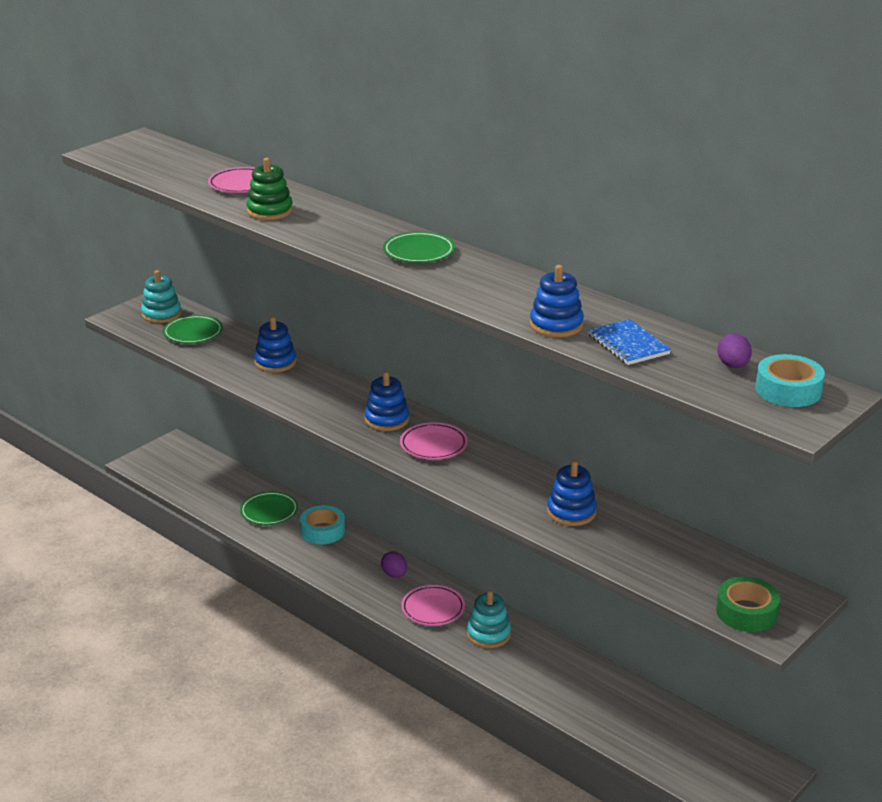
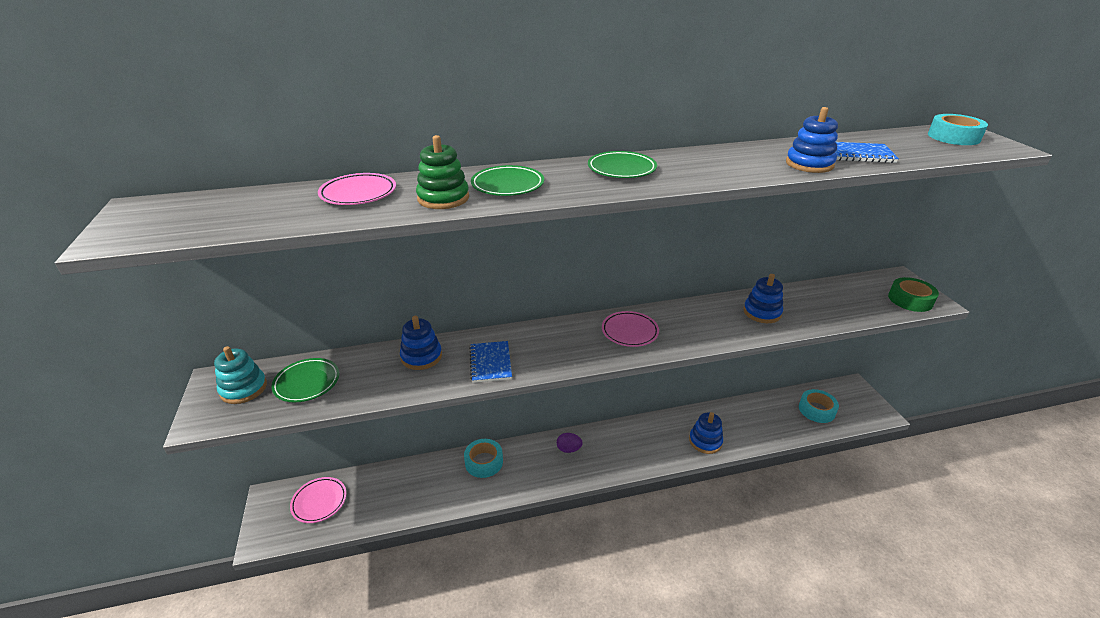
camera: 55 degrees left, 5 degrees up
(269, 511) = (429, 481): green plate -> green plate (507, 185)
(303, 395) = (490, 363): none -> blue notebook
(386, 420) = (573, 338): blue stacking toy -> blue stacking toy (705, 441)
(433, 609) = (621, 449): pink plate -> pink plate (319, 502)
(488, 634) = (667, 436): turquoise stacking toy -> none
(677, 744) = (816, 410): none -> turquoise tape
(733, 366) = (909, 139): purple egg -> none

